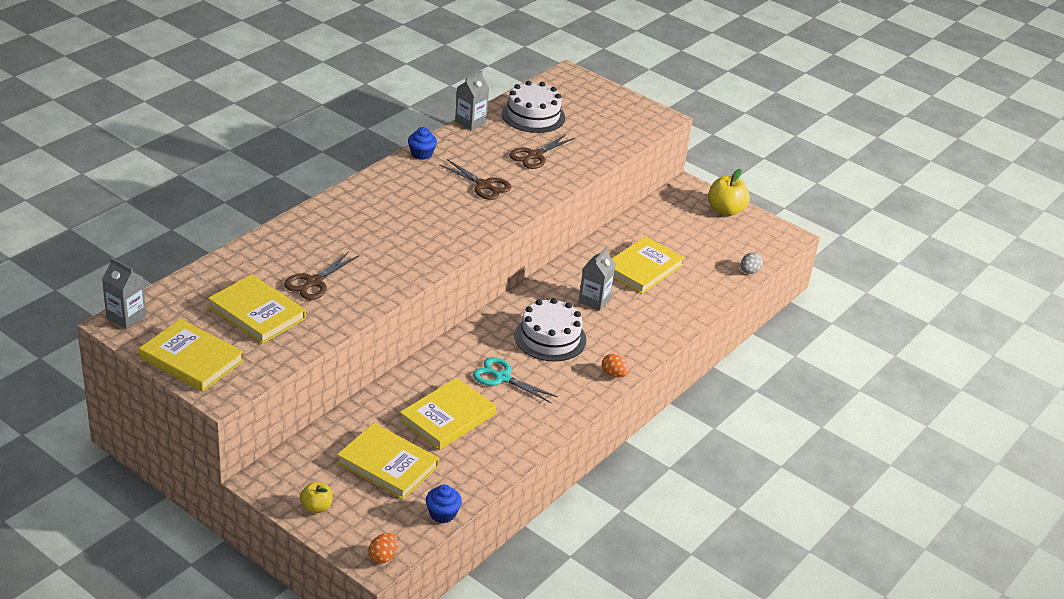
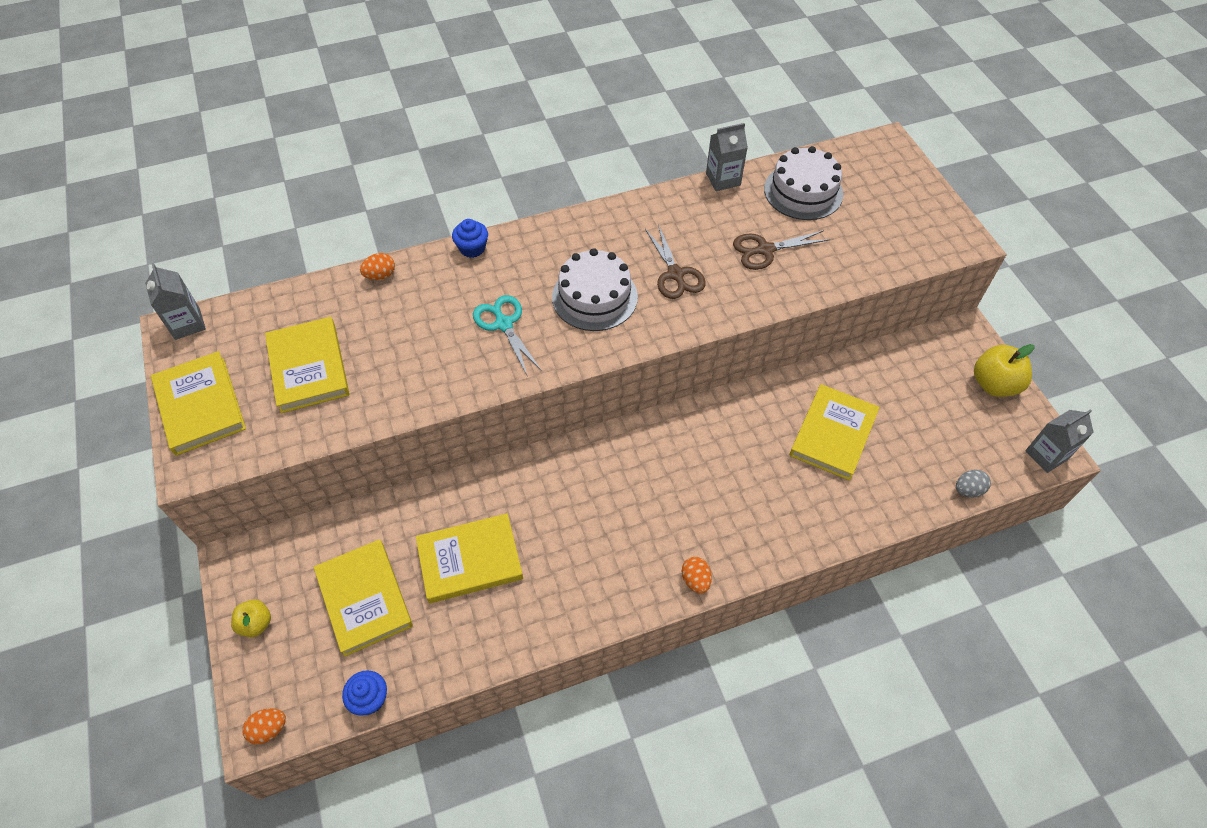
camera: 35 degrees right, 20 degrees up
(259, 245) = (380, 275): none -> orange egg
(314, 282) = (395, 347): brown scissors -> none
(421, 154) = (637, 207): blue cupcake -> blue cupcake (472, 248)
(502, 378) = (566, 529): turquoise scissors -> turquoise scissors (504, 324)
(550, 338) = (657, 494): white cake -> white cake (594, 297)
(594, 300) = (744, 459): grey carton -> grey carton (1046, 455)
(643, 268) = (833, 434): yellow book -> yellow book turned 45 degrees counterclockwise

